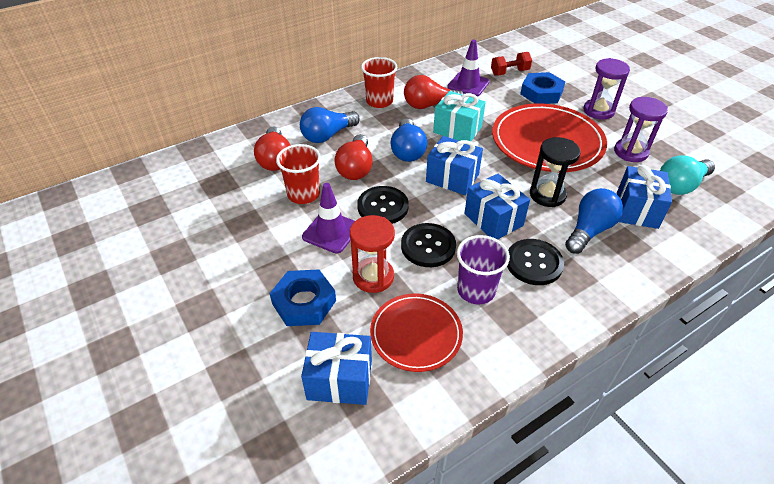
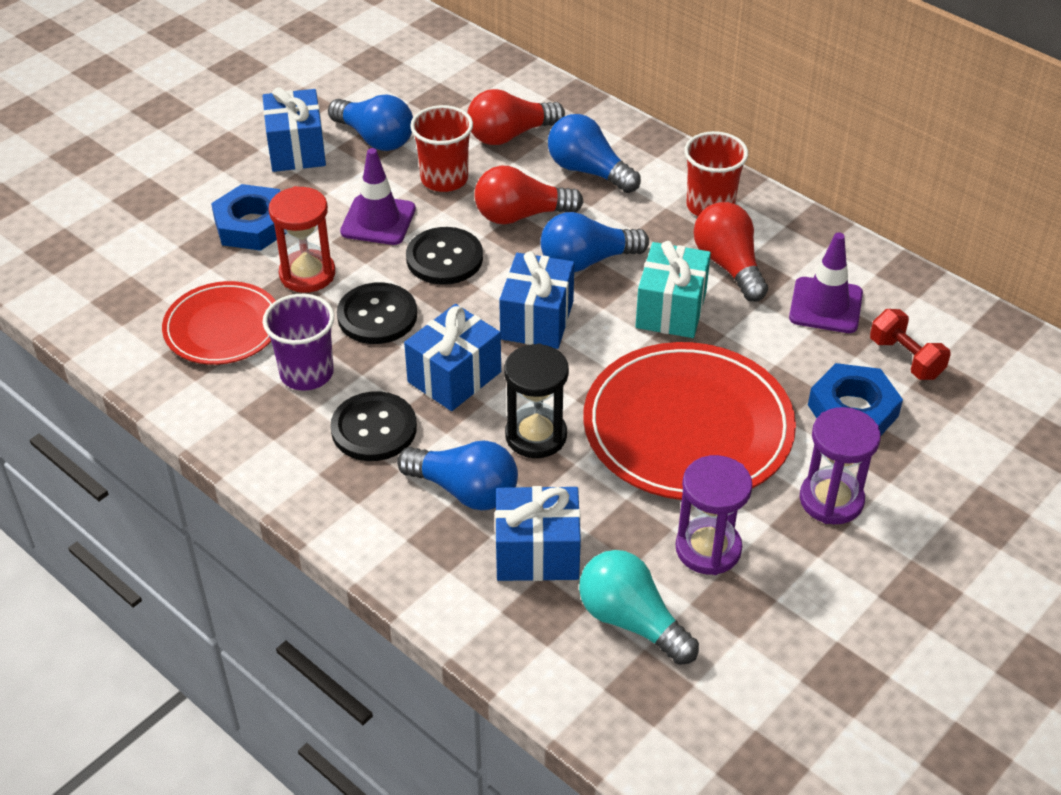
camera: 75 degrees right, 0 degrees up
(240, 220) = (375, 138): none -> blue light bulb
(339, 380) = (148, 277): blue gift -> blue gift (296, 150)

